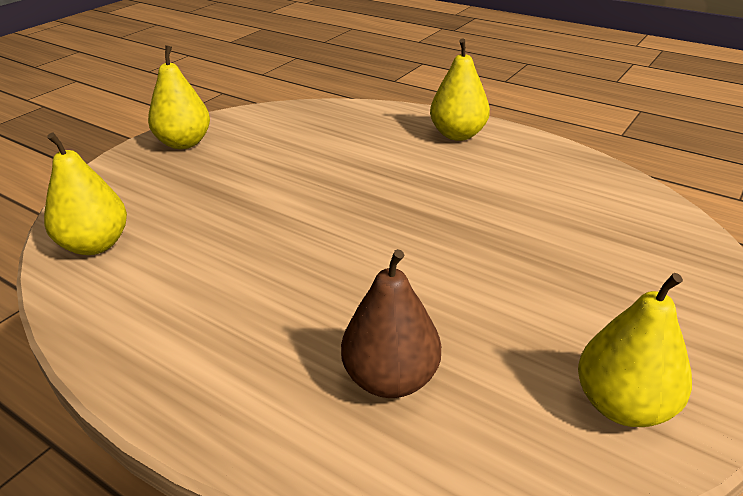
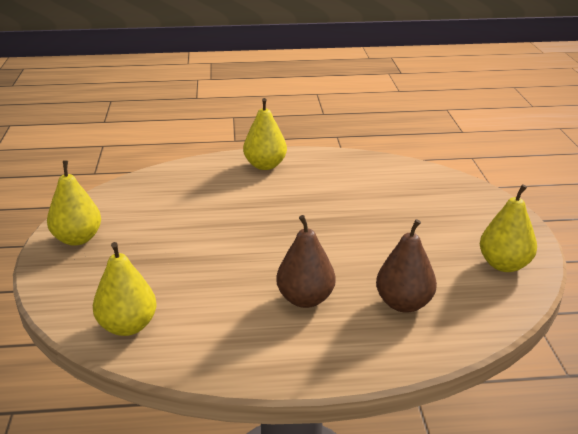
camera: 40 degrees left, 5 degrees down
(285, 306) = (305, 299): none -> brown pear

